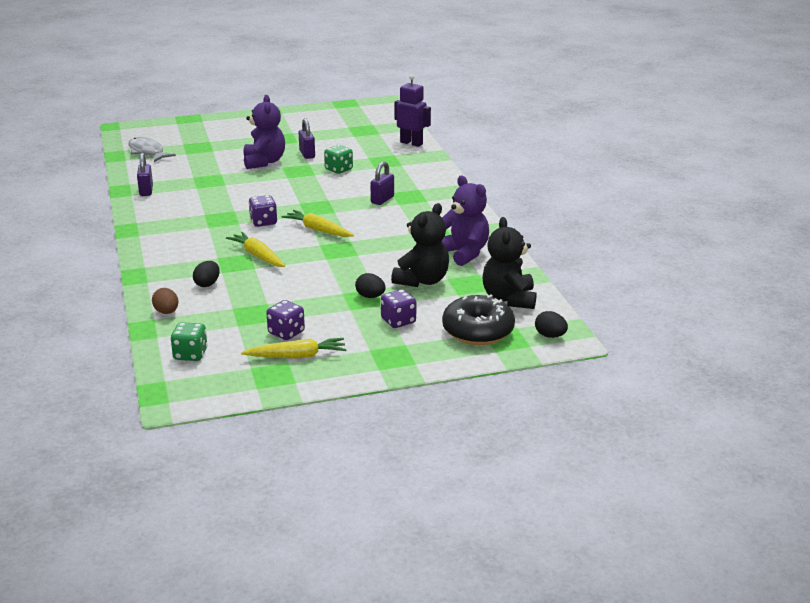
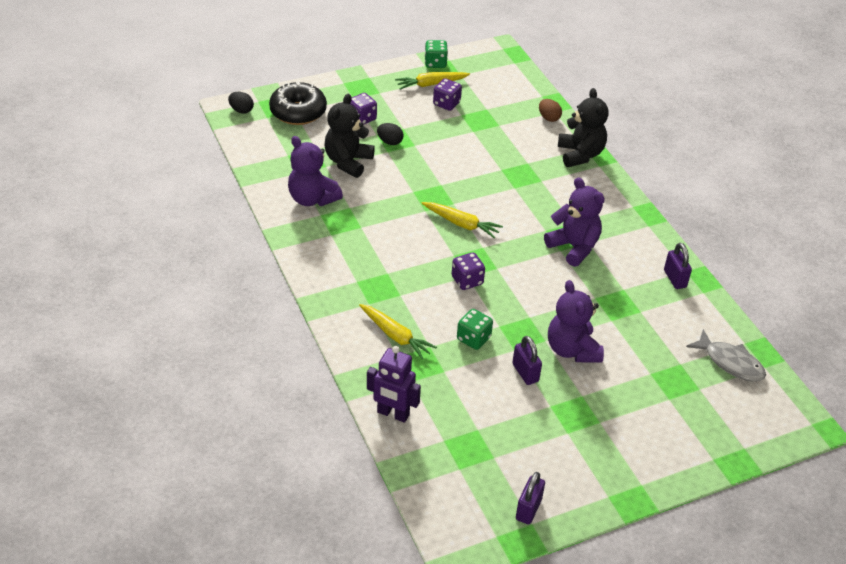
camera: 170 degrees right, 15 degrees up
(190, 354) = (508, 82): green dice -> green dice (435, 63)
(207, 284) = (532, 148): black egg -> none
(220, 211) = (574, 247): none -> purple teddy bear
(258, 256) = (505, 184): yellow carrot -> yellow carrot (395, 336)
(263, 222) = (521, 233): purple dice -> purple dice (467, 280)
(382, 200) = (407, 279): purple padlock -> purple padlock (528, 509)
(509, 299) = (271, 145): black teddy bear -> black teddy bear (580, 154)

